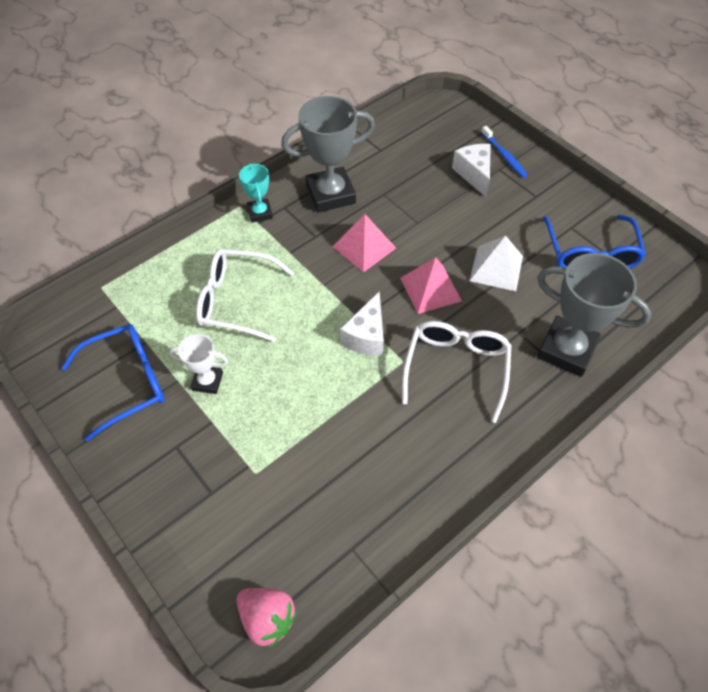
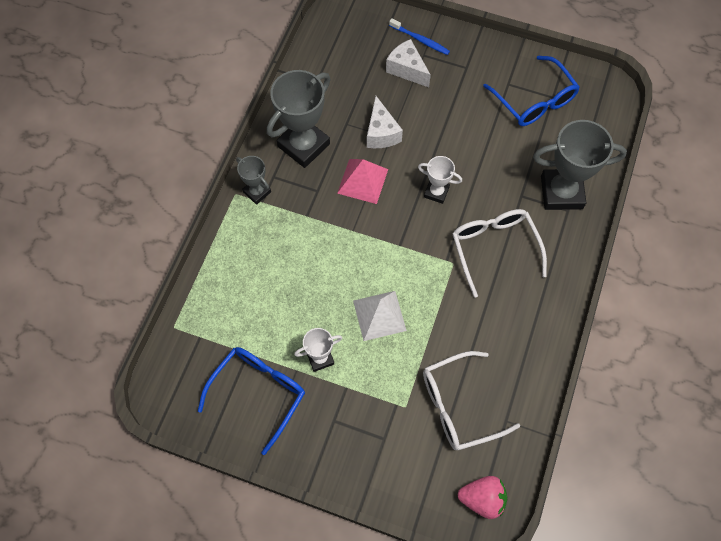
camera: 30 degrees left, 10 degrees up
(236, 300) = (293, 280): white glasses -> white glasses (458, 406)
(260, 213) = (257, 192): turquoise trophy -> grey trophy
(366, 336) = (414, 257): white cheese -> white cheese (381, 133)
(430, 289) = (436, 192): pink pyramid -> white trophy
(496, 268) = (474, 149): white pyramid -> white pyramid (379, 315)

